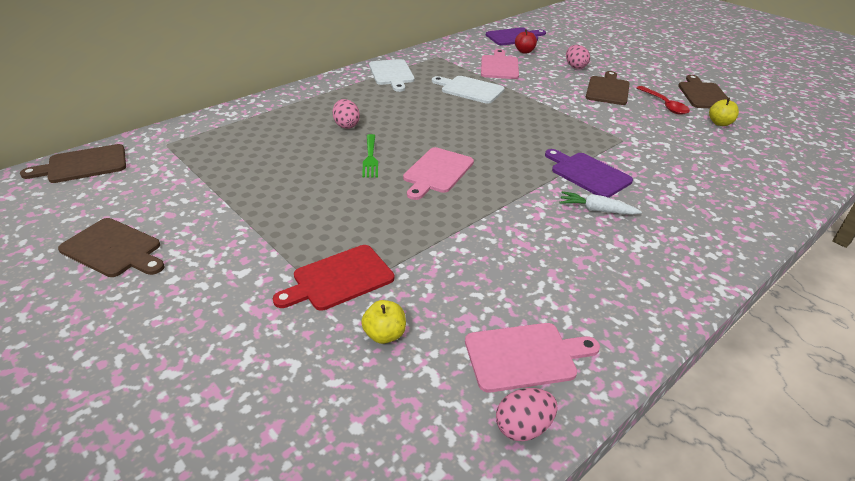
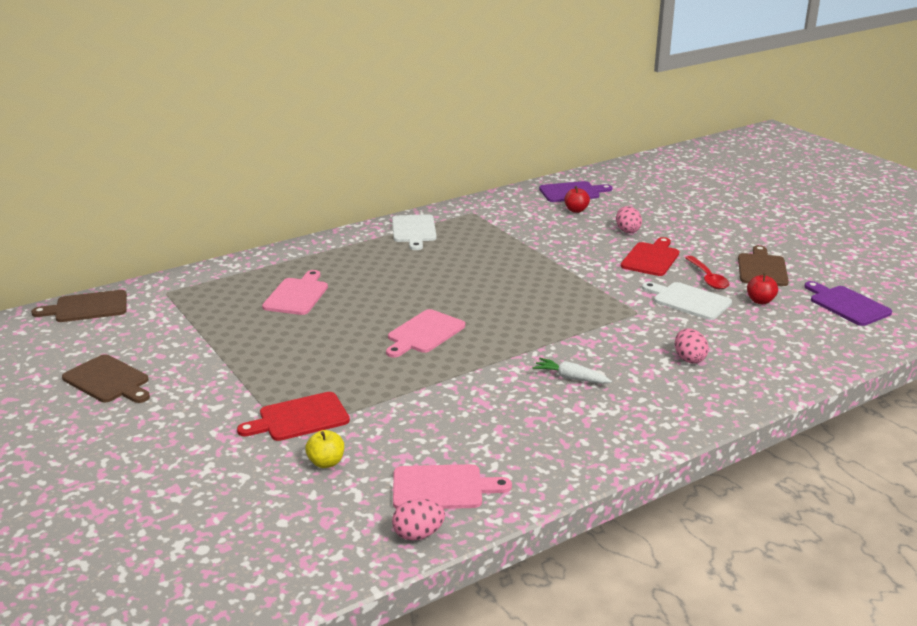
camera: 10 degrees right, 10 degrees down
(346, 125) = (348, 283): pink egg -> pink egg (689, 359)
(370, 158) = (362, 316): green fork -> none
(470, 89) = (493, 251): white cutting board -> white cutting board (688, 300)
(499, 66) = (538, 227): pink cutting board -> pink cutting board (297, 295)
(588, 174) = (580, 344): purple cutting board -> purple cutting board (847, 305)
(608, 89) = (651, 258): brown cutting board -> red cutting board
(720, 123) = (760, 301): yellow apple -> red apple

